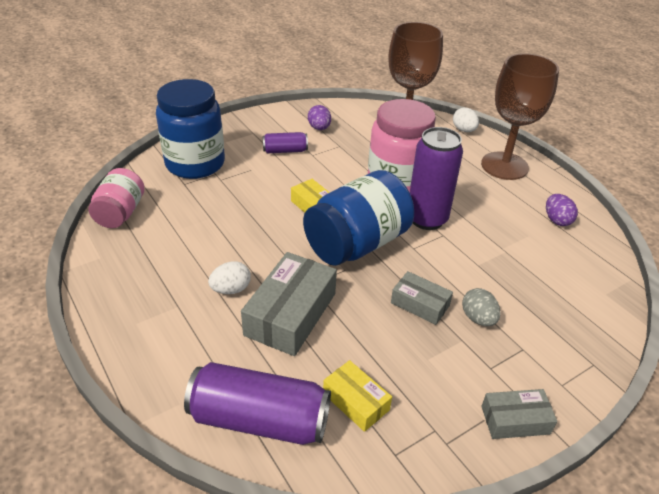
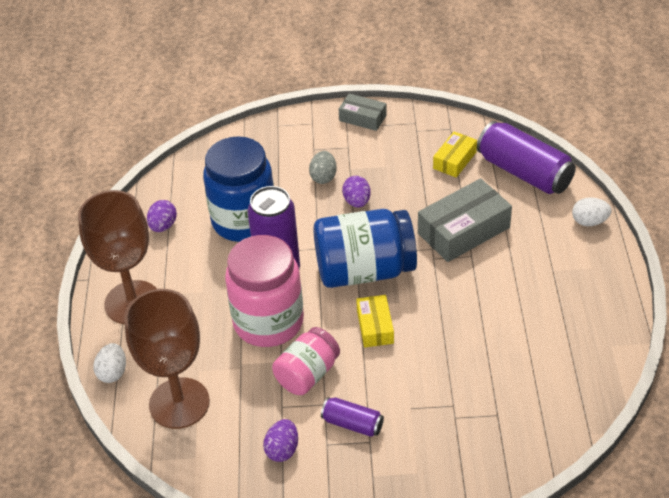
camera: 145 degrees left, 5 degrees up
(120, 213) = (581, 395): pink jar -> pink jar (307, 374)
(195, 164) = (472, 444): blue jar -> blue jar (244, 221)
(231, 289) = (502, 268): white egg -> white egg (589, 221)
(356, 401) = (454, 160): yellow box -> yellow box turned 45 degrees clockwise
(420, 304) = (357, 202): grey box -> purple egg

